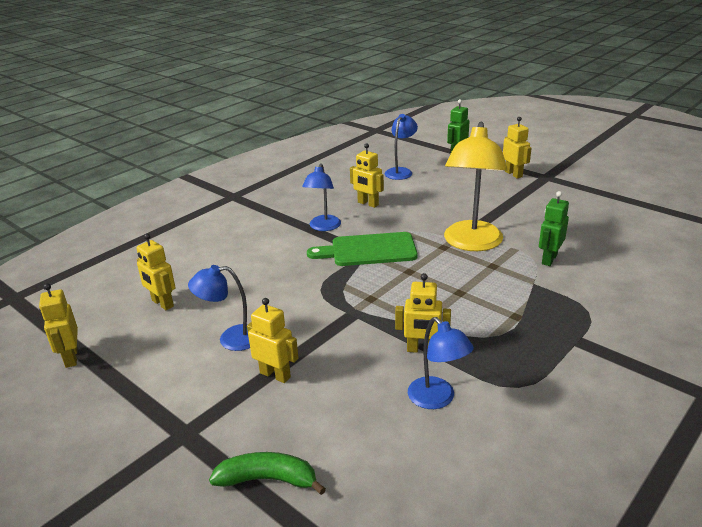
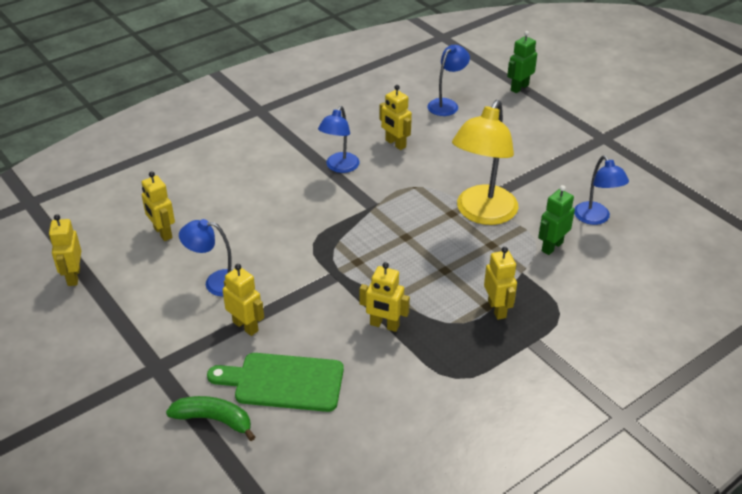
camera: 10 degrees right, 10 degrees up
(369, 250) = (375, 204): green cutting board -> green cutting board (283, 382)
(437, 399) = (378, 376): blue lamp -> blue lamp (595, 218)
(513, 174) = (569, 128): yellow robot -> yellow robot (497, 309)

